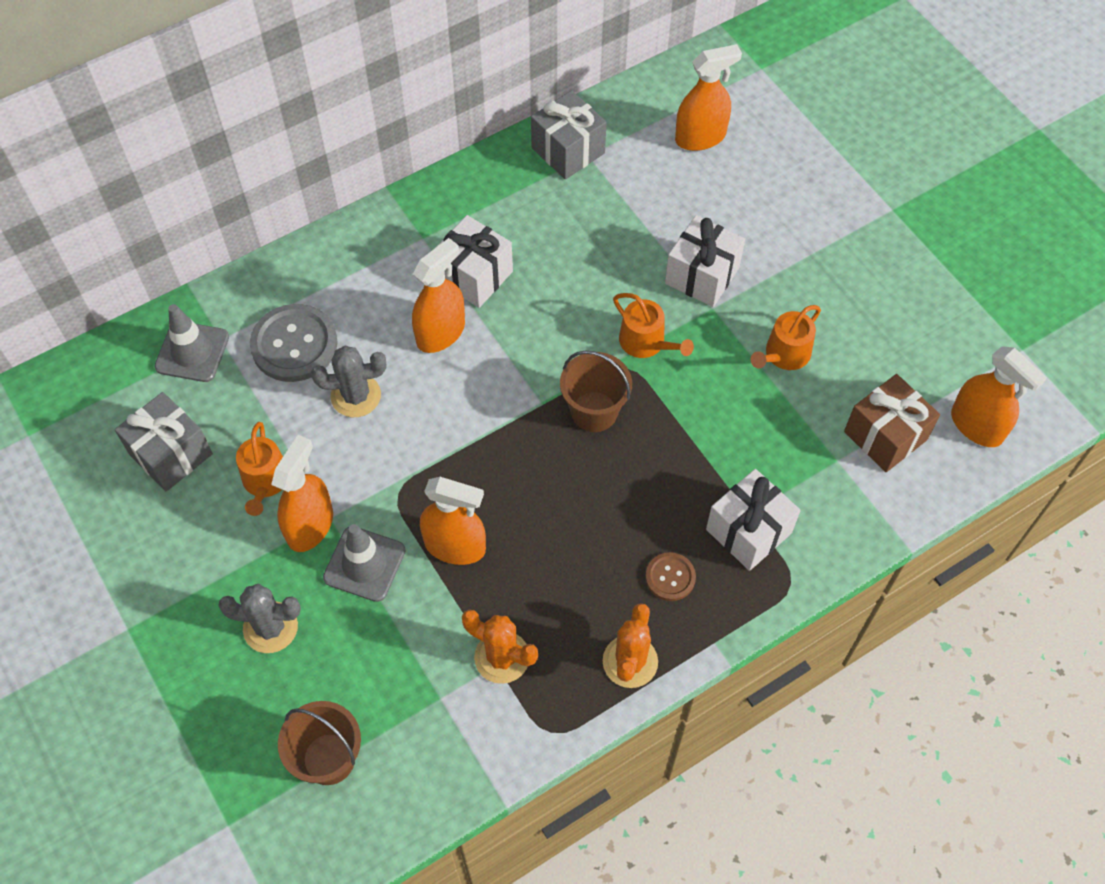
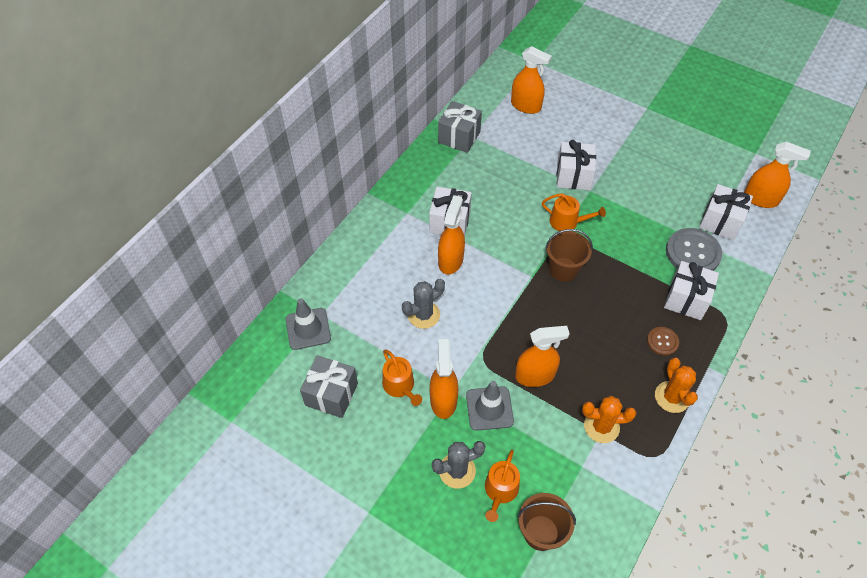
camera: 25 degrees left, 5 degrees down
(294, 345) = (368, 300): grey button -> grey button (693, 253)
(700, 137) = (526, 106): orange spray bottle -> orange spray bottle turned 75 degrees clockwise
(784, 355) = (642, 200): orange watering can -> orange watering can (500, 491)
(885, 436) = (720, 222): brown gift -> white gift

